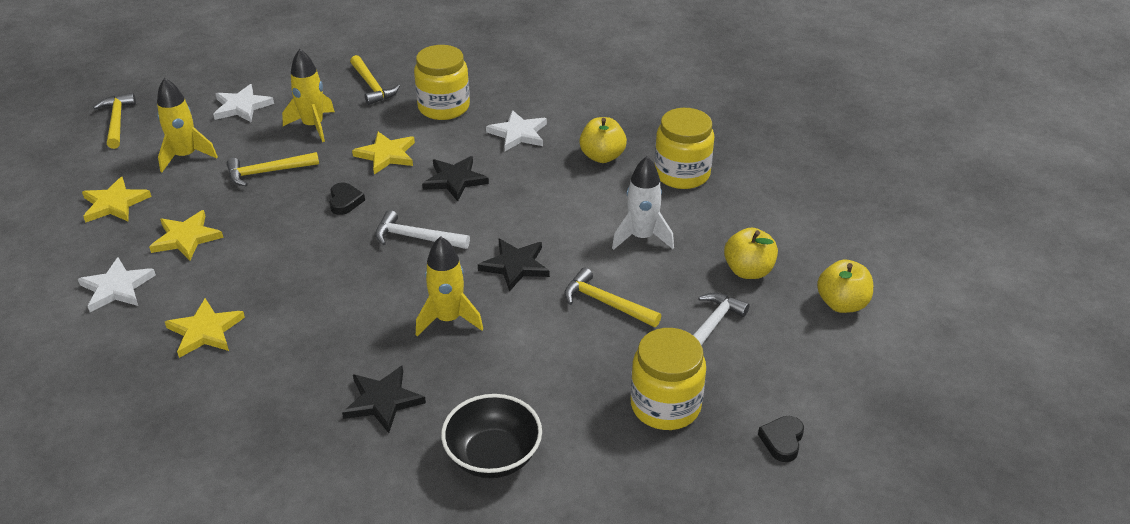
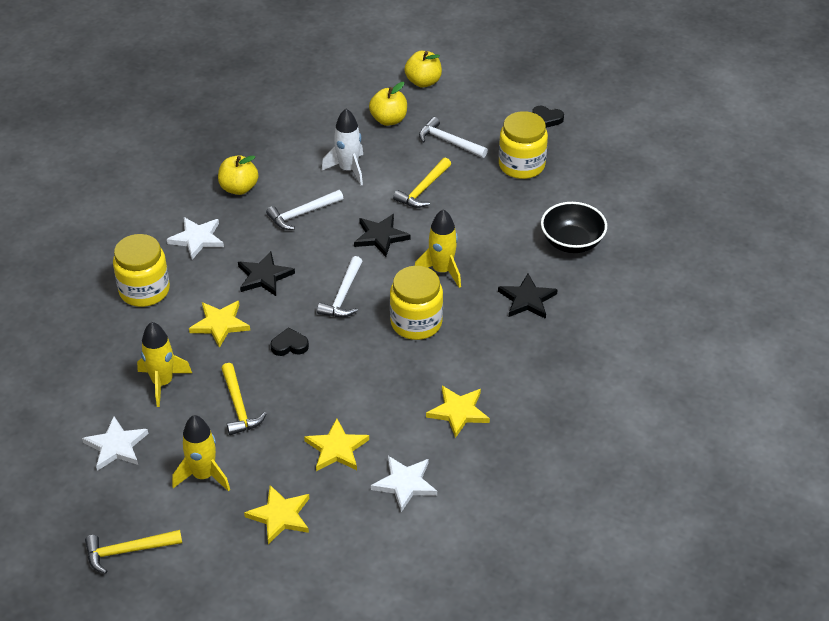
camera: 90 degrees left, 5 degrees up
(372, 86) = (95, 346): yellow hammer -> none
(558, 203) = (302, 214): none -> white hammer
(682, 174) = (268, 145): yellow jar -> yellow jar (416, 323)

